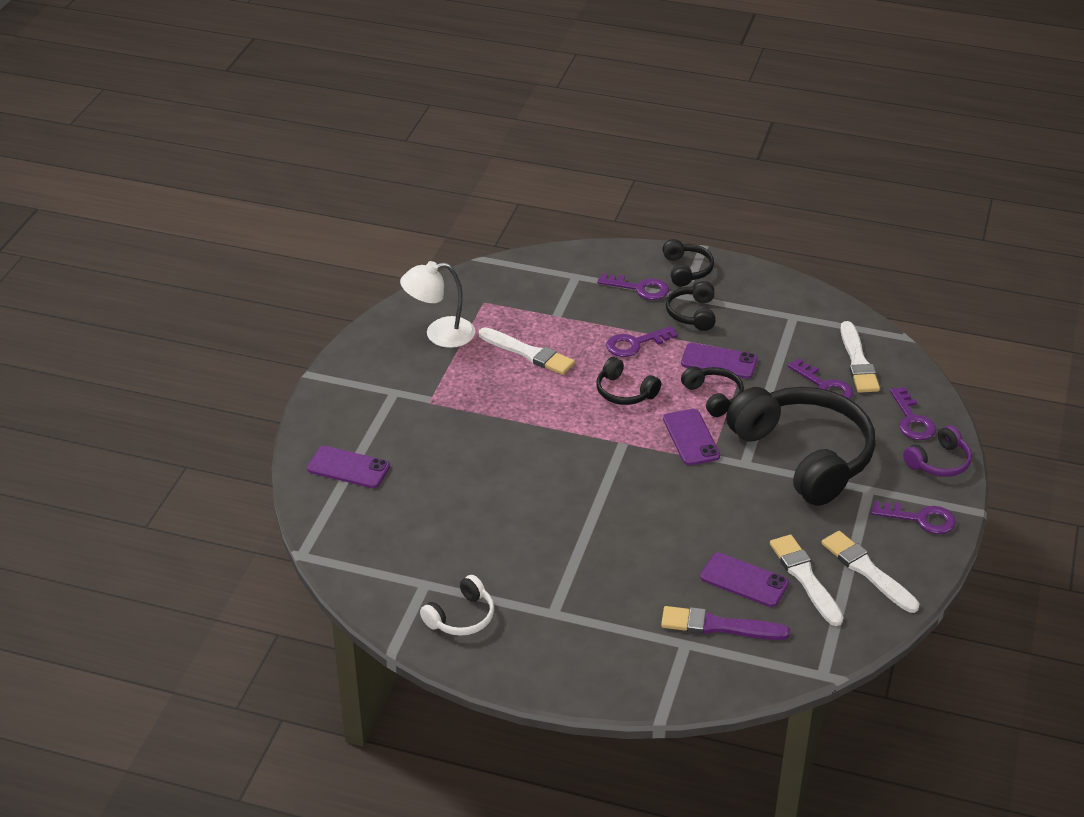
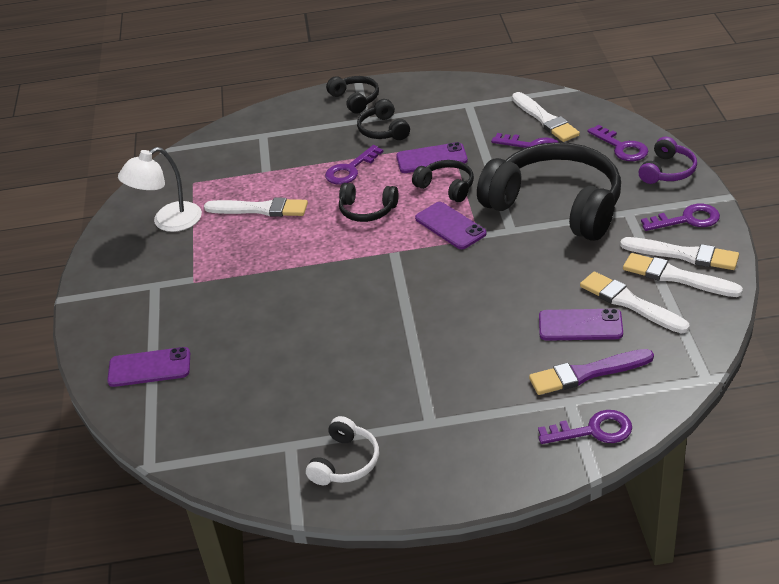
camera: 20 degrees left, 0 degrees up
(640, 288) = (325, 126): purple key -> purple key (593, 430)
(890, 552) = (683, 254): none -> white brush

